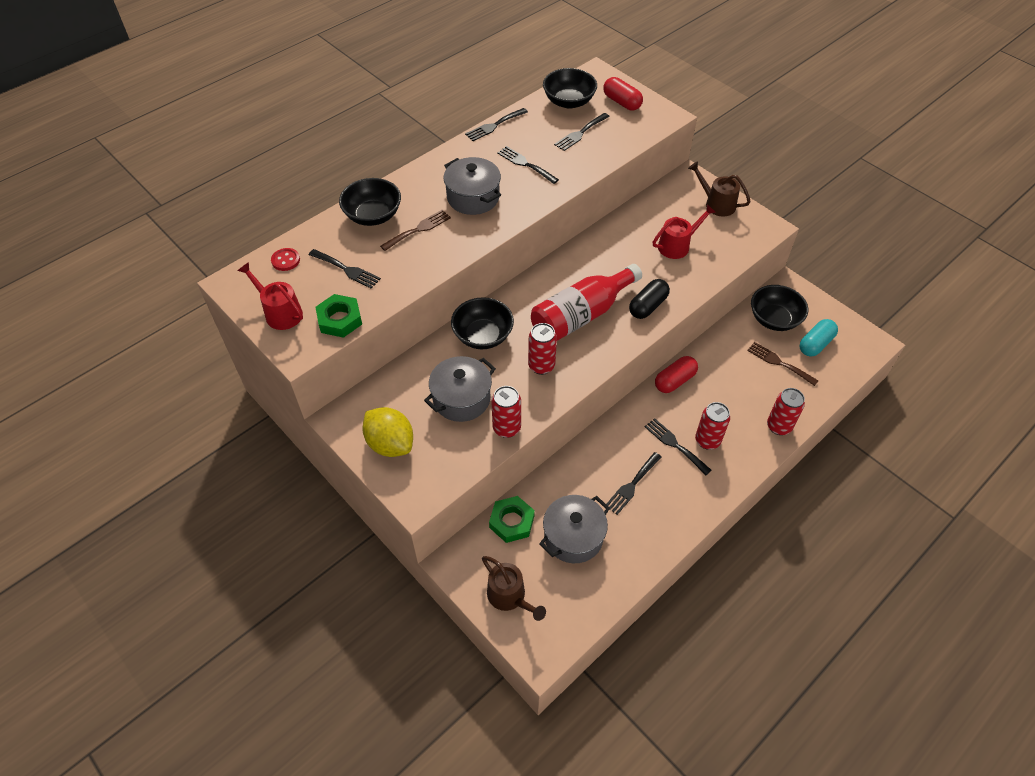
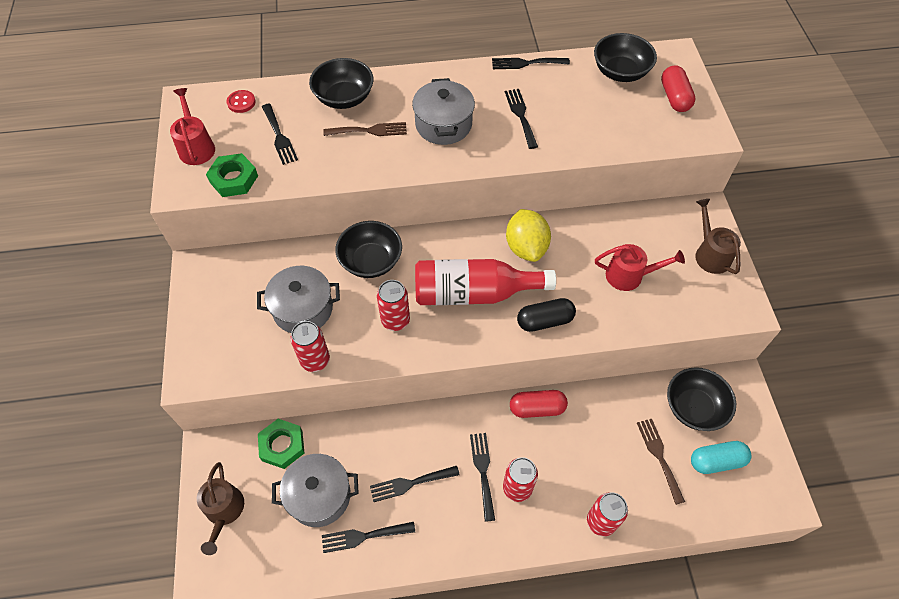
camera: 35 degrees right, 5 degrees up
(390, 444) = (214, 314): yellow lemon -> yellow lemon (526, 247)
(580, 133) = (602, 110): black fork -> black fork (363, 536)

